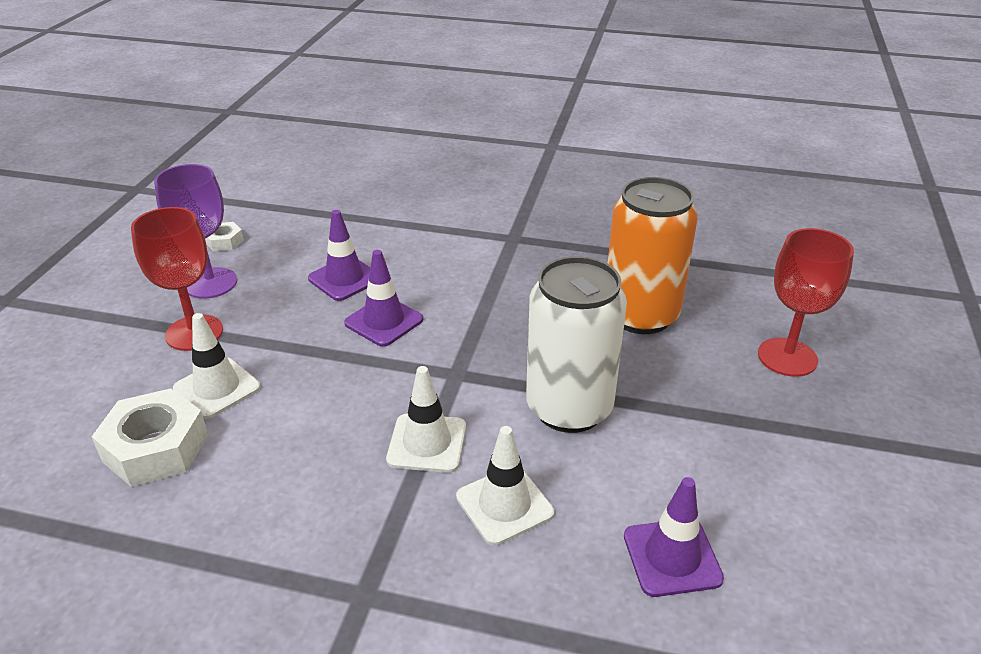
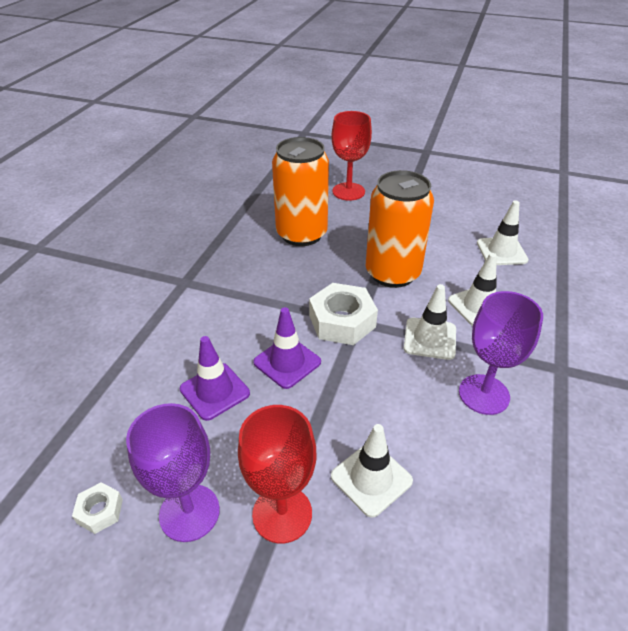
camera: 85 degrees left, 5 degrees up
(156, 448) = (452, 516): white nut -> white nut (342, 321)
(320, 492) = (484, 394): none -> purple goblet
(569, 408) = (392, 273): white can -> orange can
(672, 557) = (501, 251): purple traffic cone -> white traffic cone

